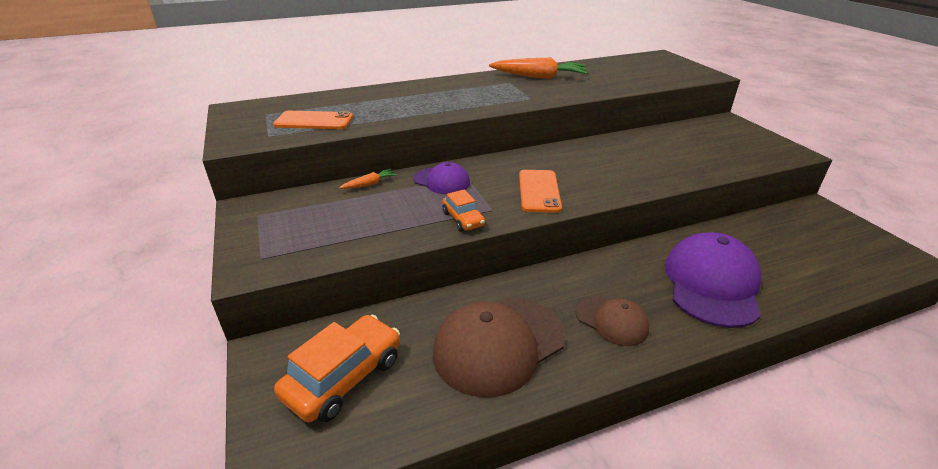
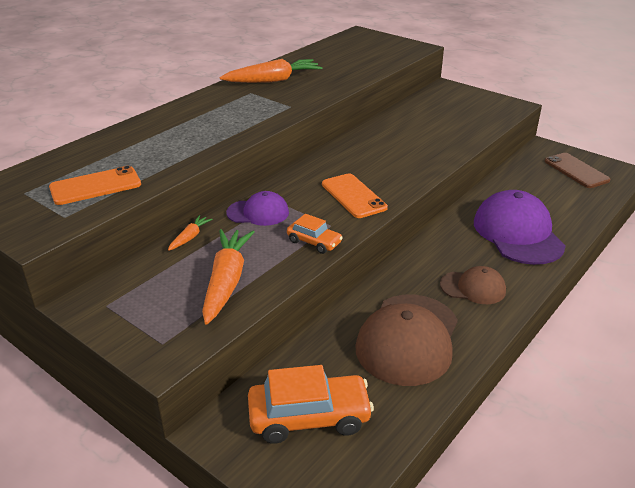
camera: 30 degrees left, 0 degrees up
(344, 377) = (309, 417): orange car -> orange car turned 75 degrees clockwise
(358, 228) = (226, 282): none -> orange carrot
(842, 241) = (576, 171): none -> brown phone

